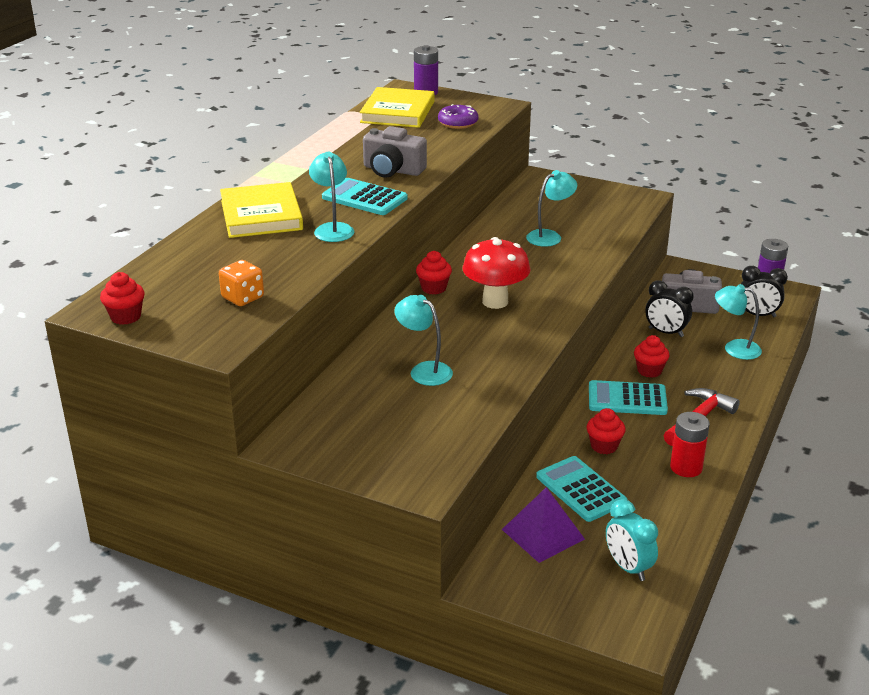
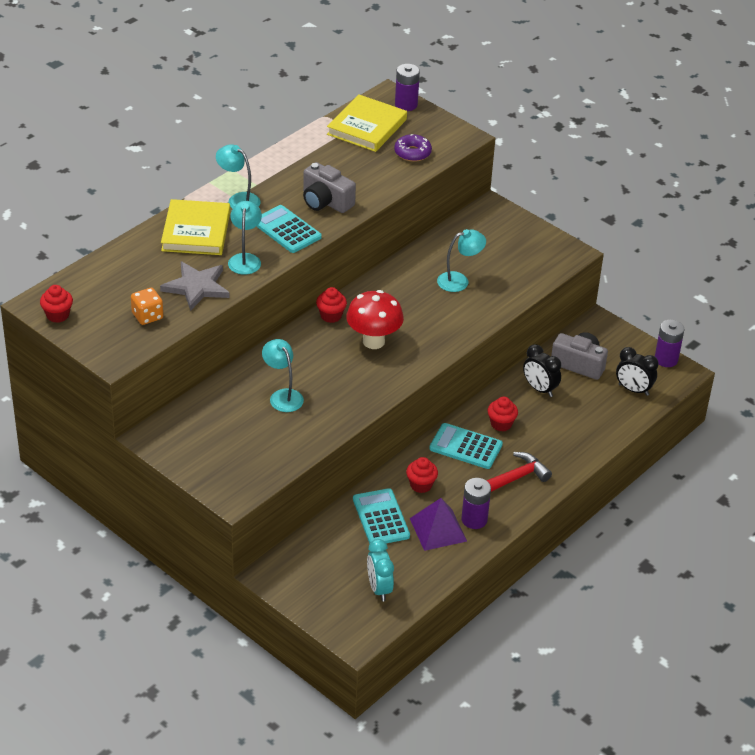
camera: 15 degrees right, 10 degrees up
(289, 261) = (196, 287): none -> grey star
(543, 534) = (332, 547): purple pyramid -> purple pyramid (438, 529)
(686, 467) = (474, 519): red battery -> purple battery
(734, 348) = (589, 419): turquoise lamp -> turquoise lamp (238, 199)

